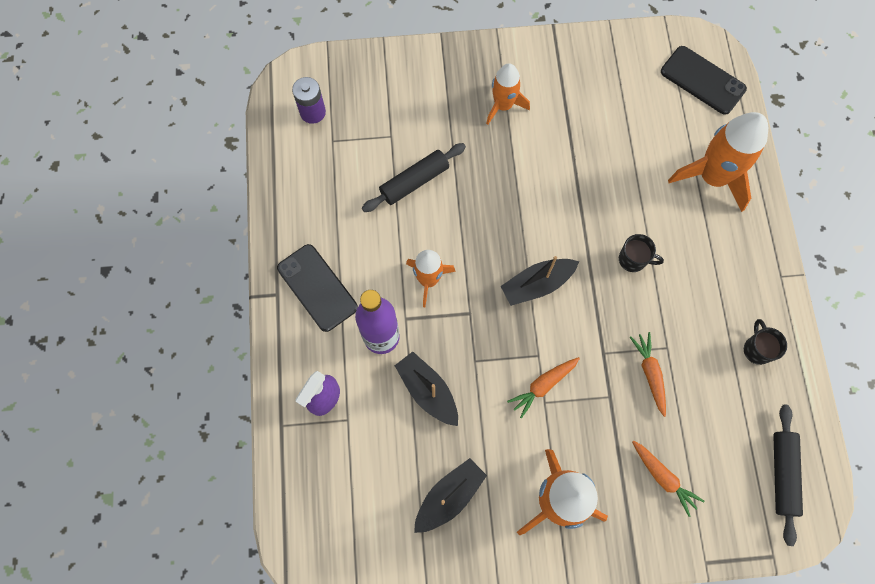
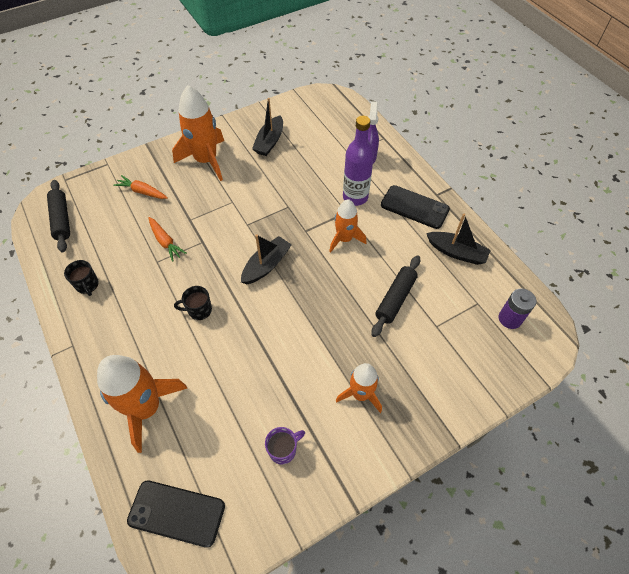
camera: 155 degrees right, 15 degrees down
(427, 391) = (309, 181): black boat -> black boat (456, 252)
(543, 386) = (237, 209): orange carrot -> none
(595, 90) = (283, 450): none -> purple mug

